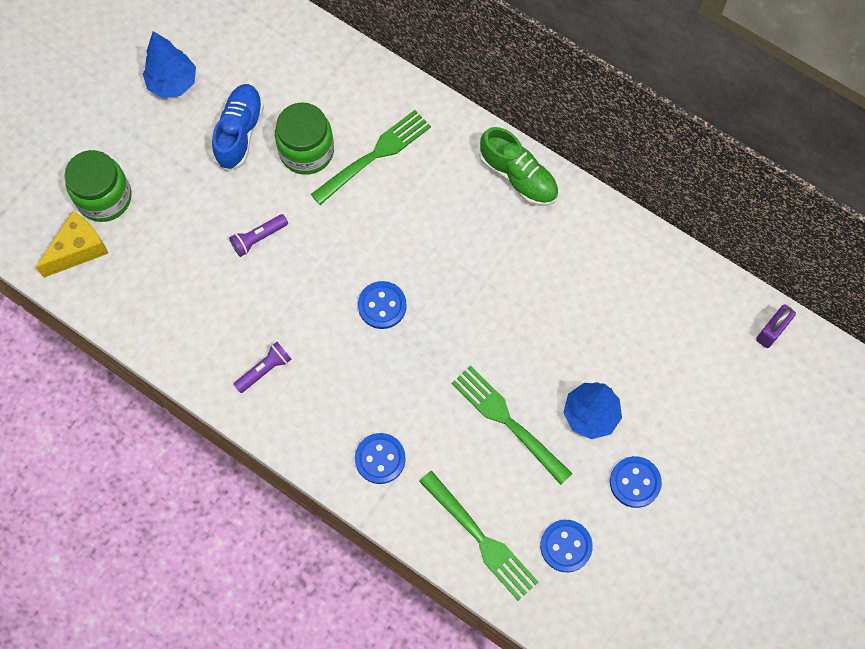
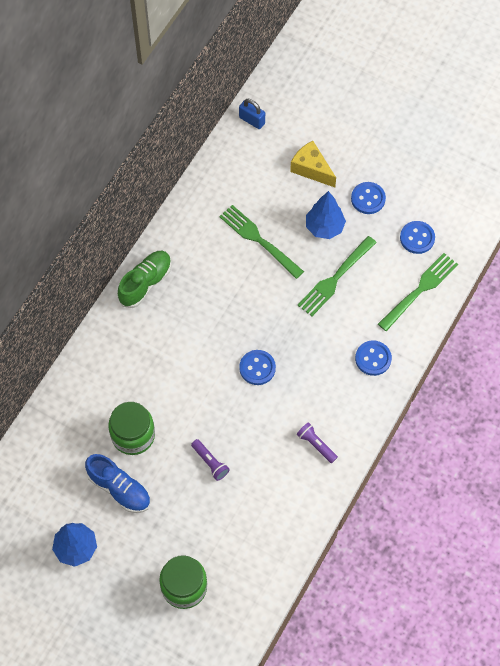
camera: 95 degrees left, 5 degrees down
(78, 249) = (231, 600): yellow cheese -> yellow cheese (311, 169)
(239, 133) = (119, 488): blue shoe -> blue shoe turned 150 degrees counterclockwise
(375, 155) = (133, 385): green fork -> green fork (259, 240)
(771, 331) = (252, 120): purple padlock -> blue padlock

